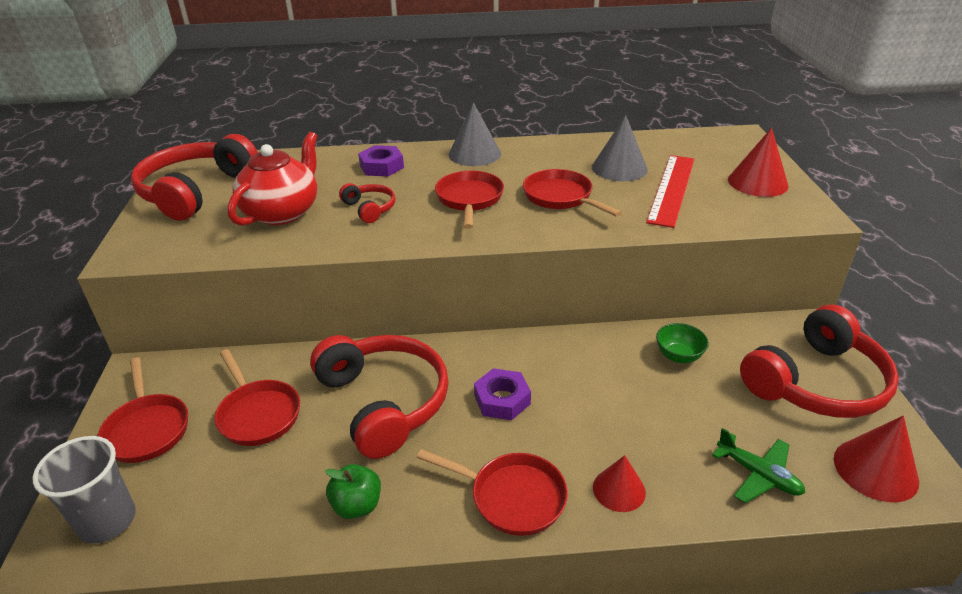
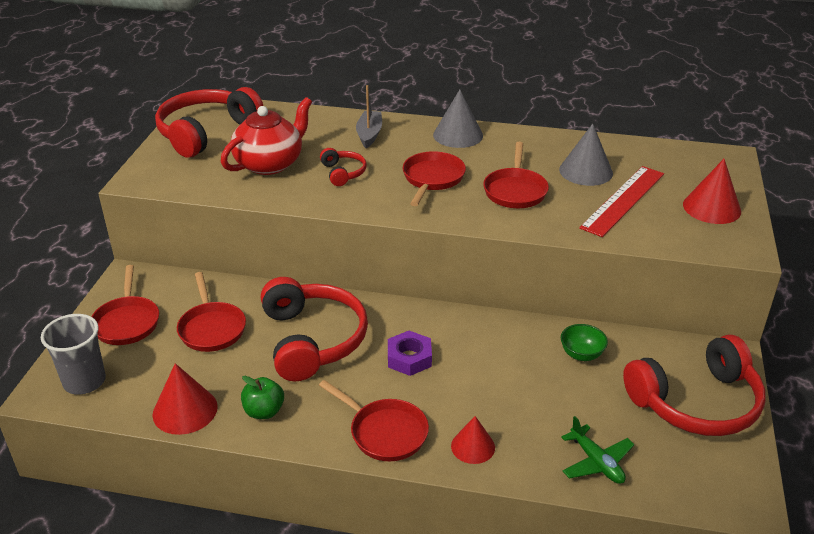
camera: 15 degrees right, 0 degrees up
(381, 166) = (369, 134): purple nut -> grey boat
(561, 197) = (515, 190): red pan -> red pan turned 150 degrees counterclockwise
(875, 469) = (703, 481): red cone -> red cone (185, 410)

